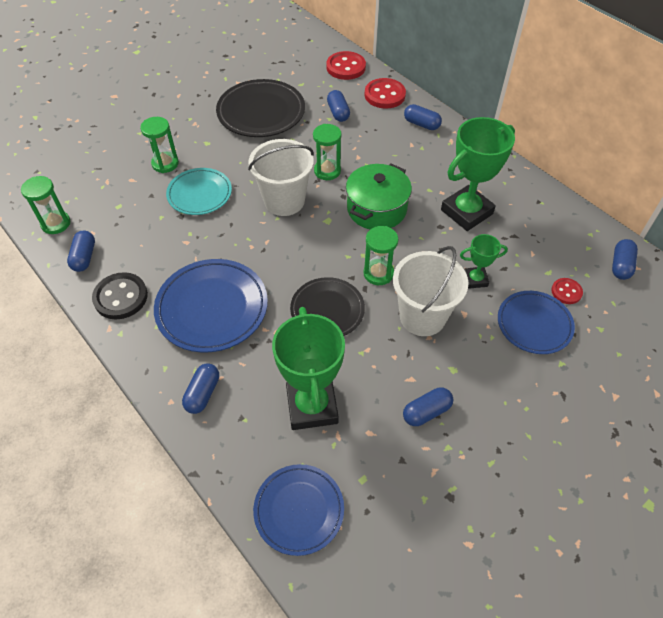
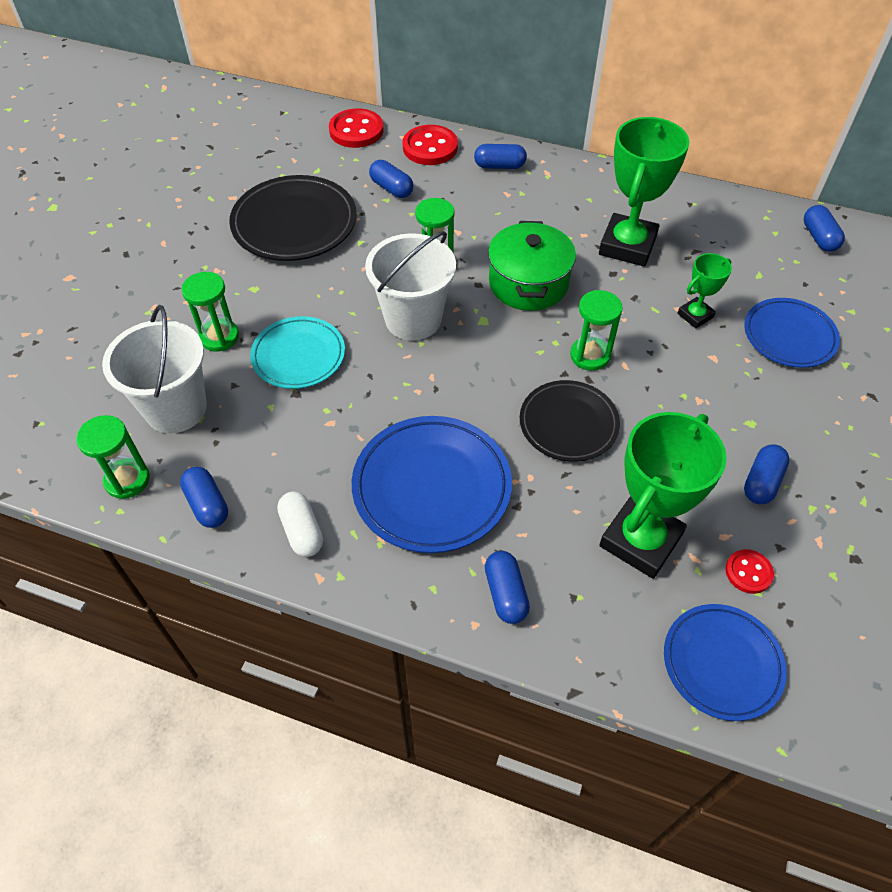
camera: 30 degrees left, 0 degrees up
(120, 297) = (302, 531): black button -> white capsule
(312, 406) = (640, 540): green trophy -> green trophy turned 75 degrees clockwise
(422, 316) = (675, 381): white bucket -> white bucket (176, 408)
(566, 292) = (791, 288): red button -> red button (748, 572)

